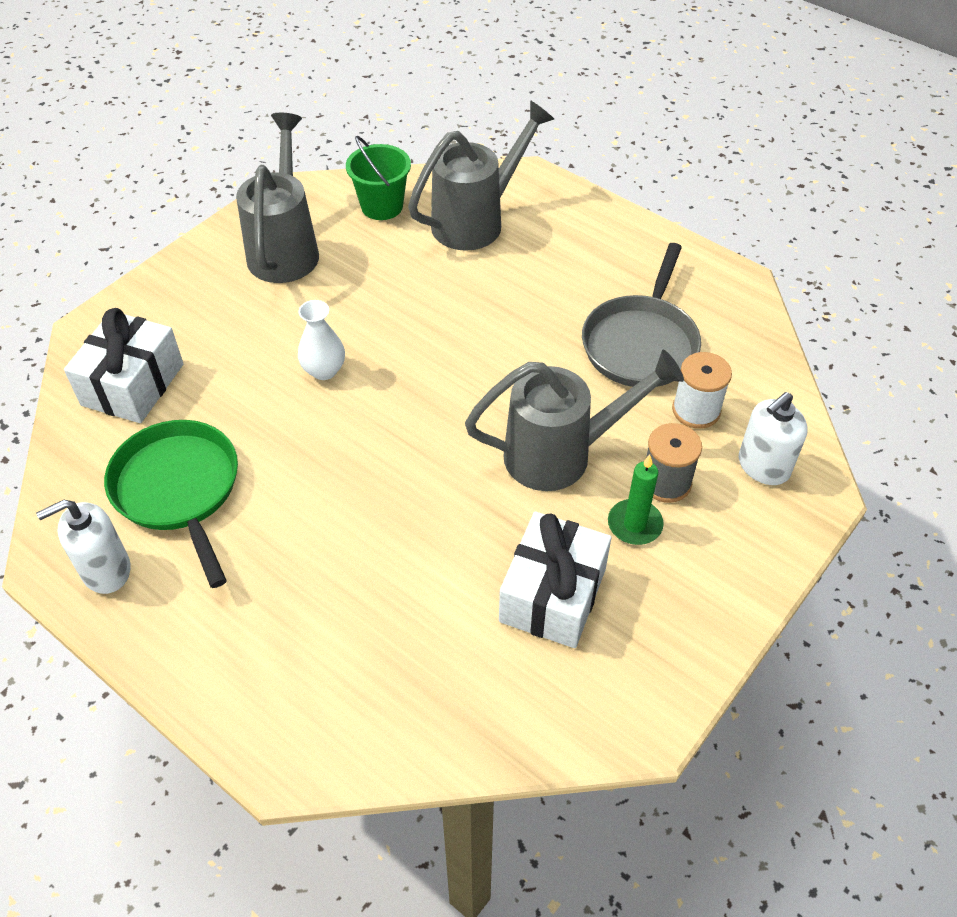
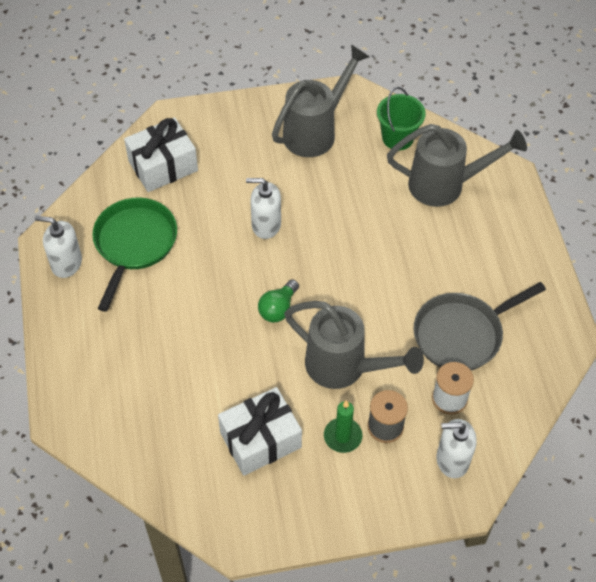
camera: 40 degrees right, 5 degrees up
(324, 370) = (266, 225): white vase -> white soap dispenser
(427, 445) = (278, 308): none -> green light bulb

